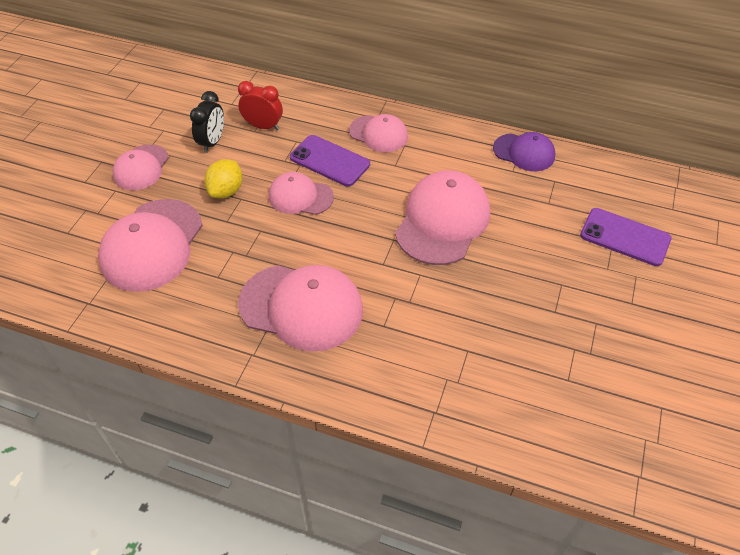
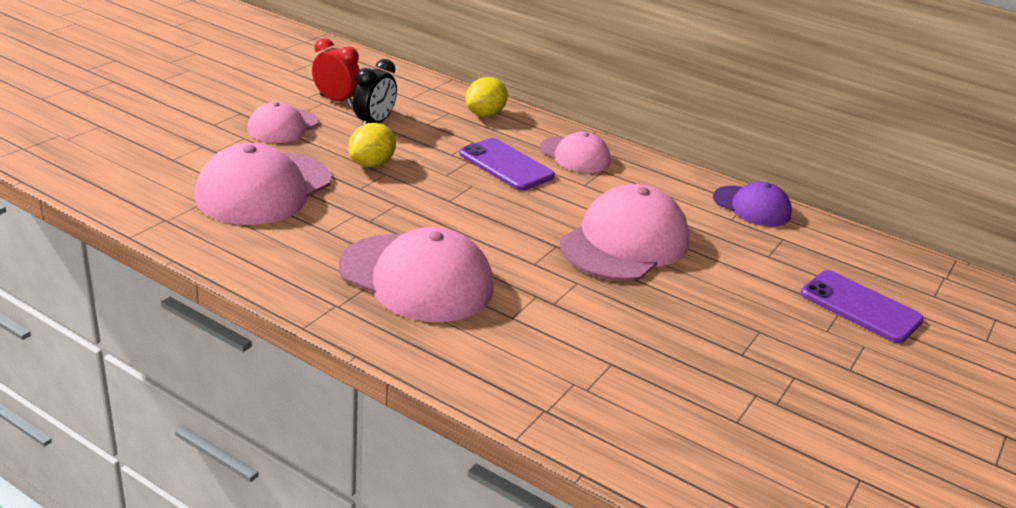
camera: 10 degrees right, 20 degrees down
(263, 126) = (439, 122): red clock -> red clock (336, 100)
(295, 106) = (485, 114): none -> yellow lemon
(300, 197) = (457, 186): pink cap -> none

